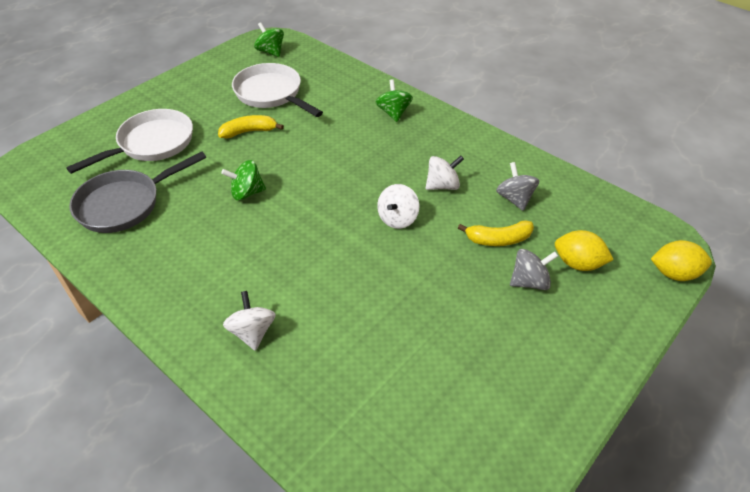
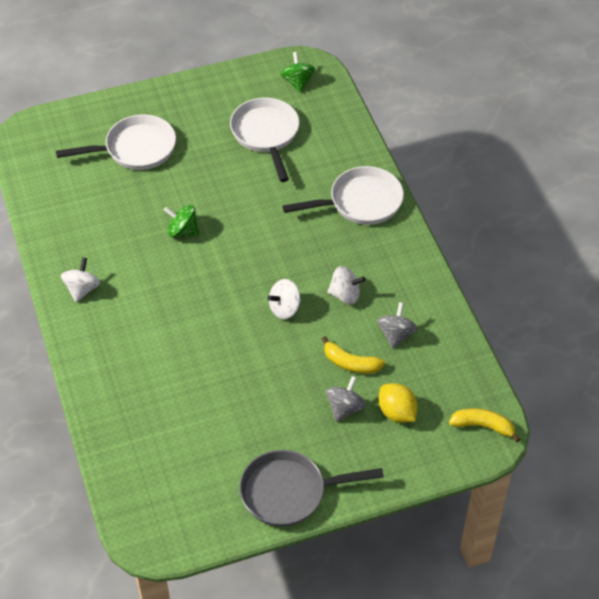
camera: 30 degrees right, 5 degrees up
(124, 204) = (85, 201): grey pan -> grey pan (289, 492)
(249, 132) = (221, 169): yellow banana -> yellow banana (483, 426)
(252, 332) = (118, 350): white spinning top -> white spinning top (82, 289)
(393, 113) = (360, 202): green spinning top -> white pan
(529, 281) = (345, 408): grey spinning top -> grey spinning top turned 75 degrees counterclockwise
(674, 273) = (467, 457): yellow lemon -> none

